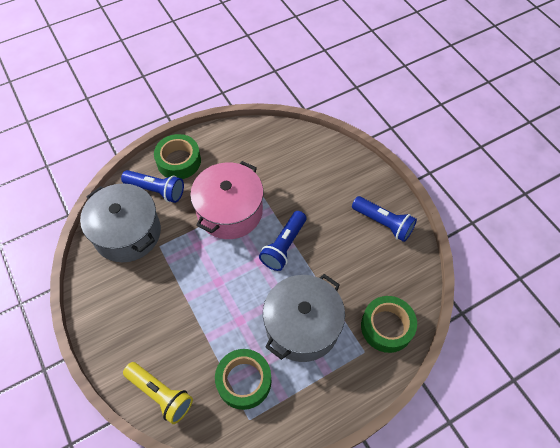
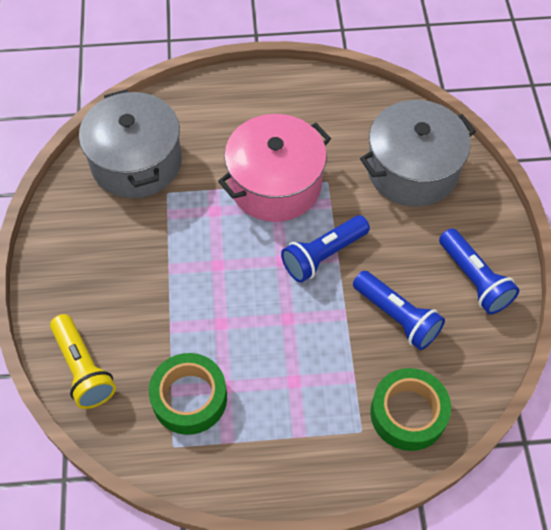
camera: 25 degrees right, 0 degrees up
(156, 190) = (196, 123): blue flashlight -> blue flashlight (397, 316)
(179, 161) = (242, 97): green tape -> none
(302, 326) = (296, 364): grey pot -> grey pot (412, 170)

